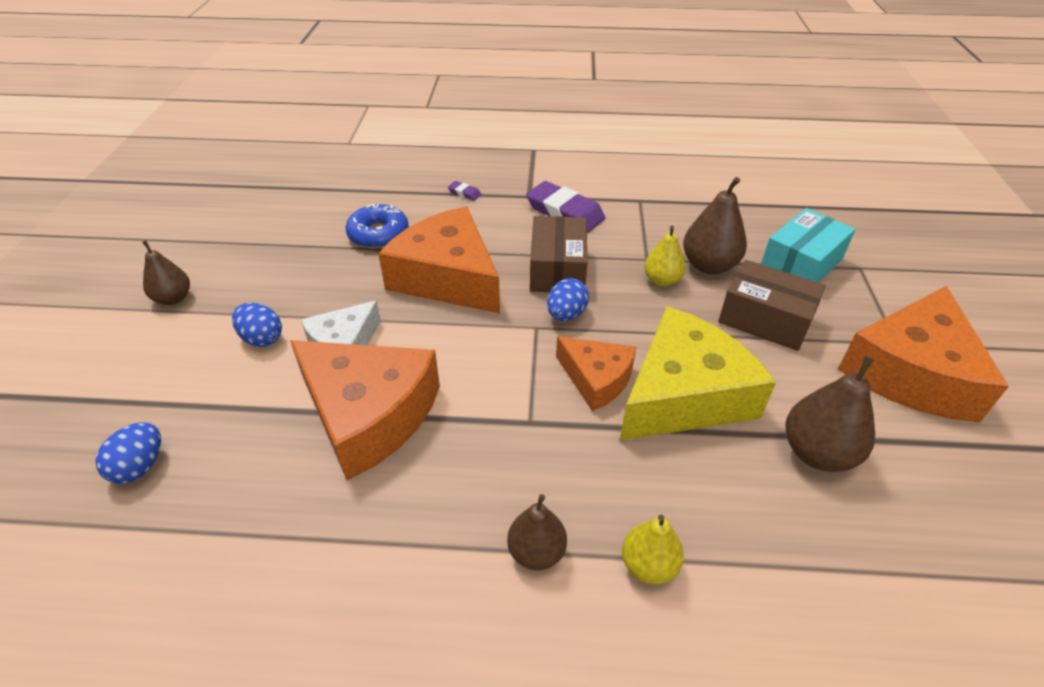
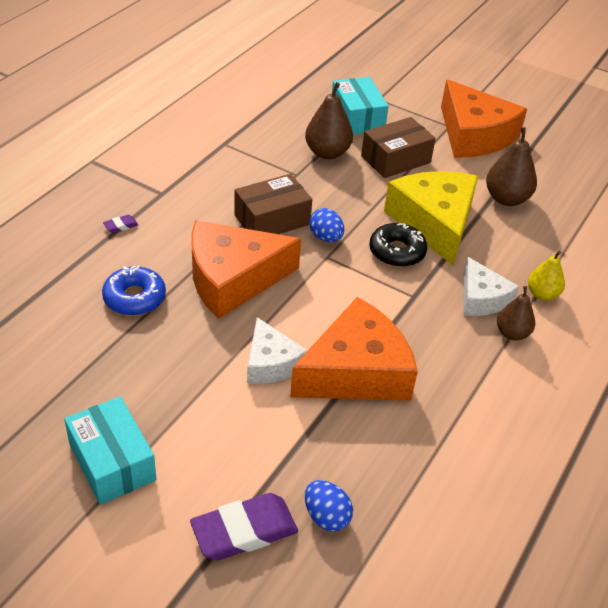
camera: 65 degrees left, 0 degrees up
(173, 298) = (112, 462): brown pear -> turquoise box
(262, 338) = (223, 411): blue egg -> none
(557, 269) = (272, 220): brown box -> brown box turned 60 degrees counterclockwise
(565, 212) = (204, 185): purple eraser -> purple eraser (244, 531)
(580, 492) = (481, 298): none -> white cheese
(596, 379) = (397, 252): orange cheese -> black donut
(662, 280) = (325, 180): yellow pear -> none

